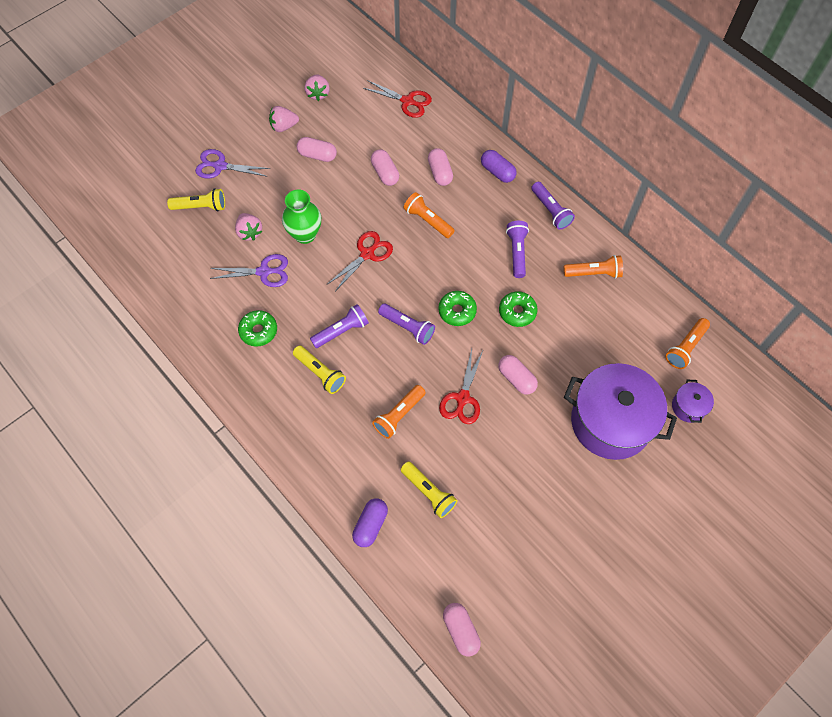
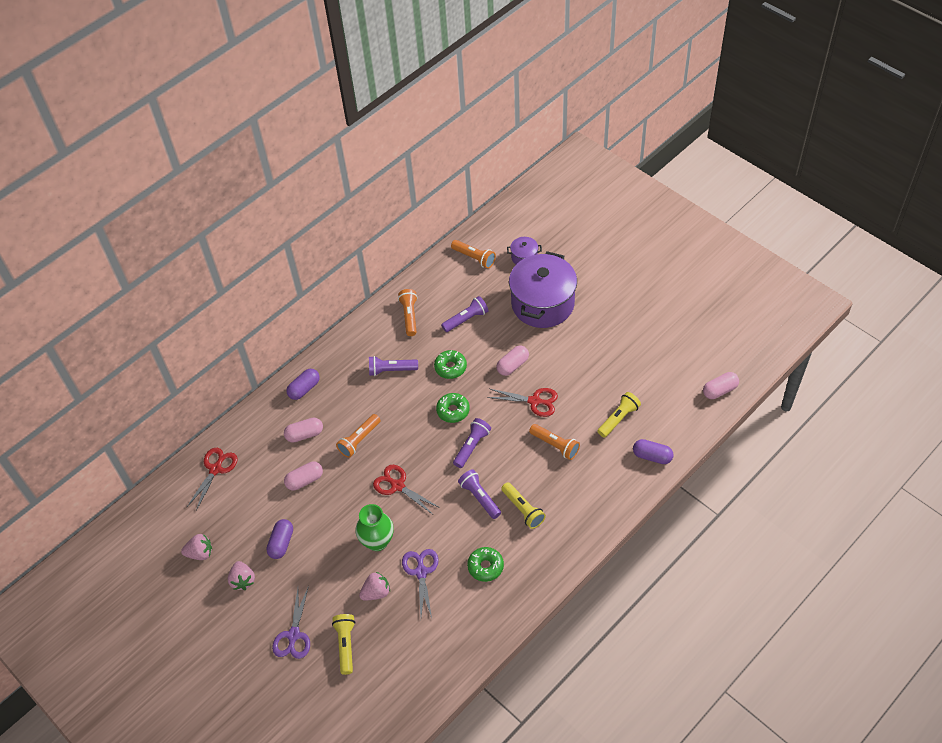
camera: 90 degrees left, 10 degrees down
(317, 155) = (281, 543): pink capsule -> purple capsule
(320, 373) = (523, 509): yellow flashlight -> yellow flashlight turned 105 degrees clockwise
(550, 210) = (347, 347): purple flashlight -> purple flashlight (466, 319)

